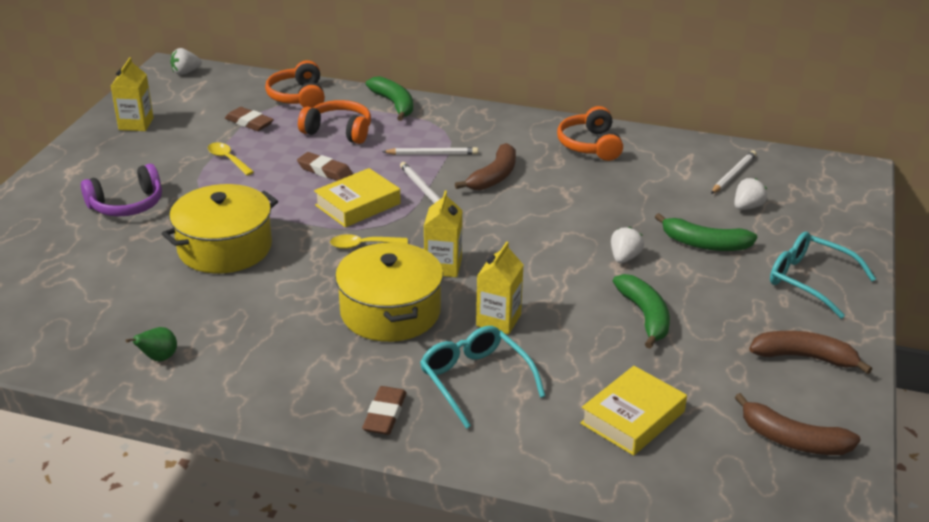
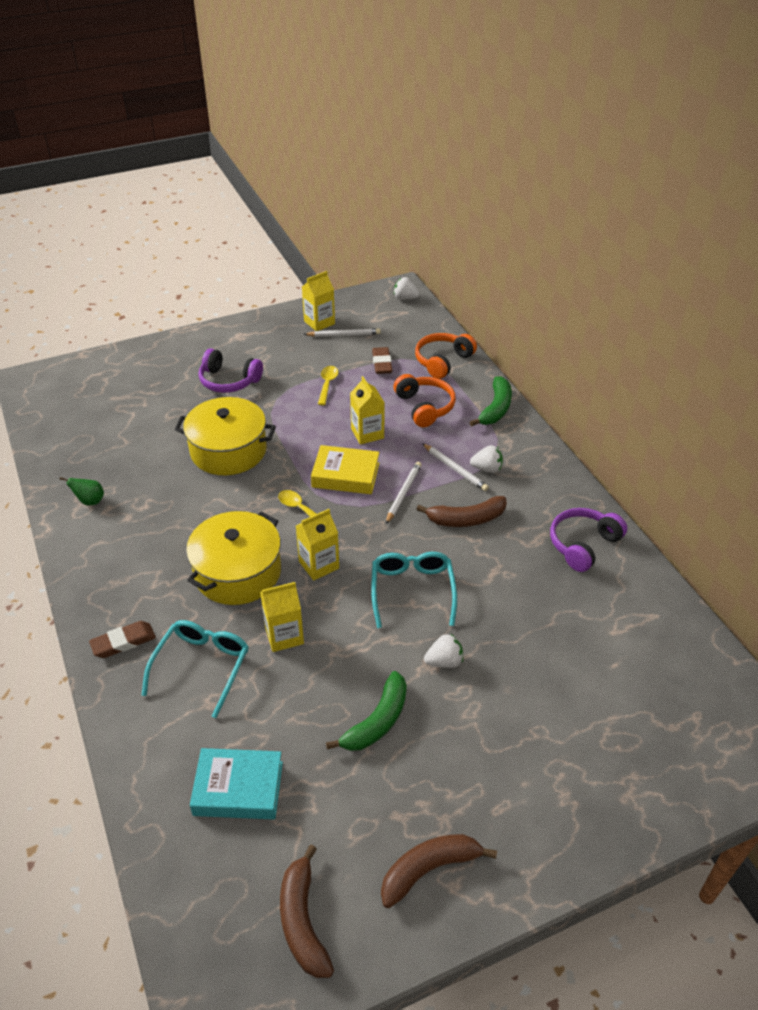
camera: 50 degrees right, 10 degrees up
(324, 171) = (367, 433): brown eraser -> yellow carton
(590, 145) = (583, 545): orange headphones -> purple headphones
(632, 417) = (238, 788): yellow book -> turquoise book
(704, 244) = (524, 703): green banana -> none
(733, 175) = (659, 663): white pencil -> white pencil (344, 335)
(747, 207) = (618, 701): white strawberry -> white strawberry (487, 469)
(804, 357) = (429, 869): brown banana -> brown banana turned 90 degrees counterclockwise
(810, 281) = (553, 813): turquoise glasses -> turquoise glasses (412, 591)

